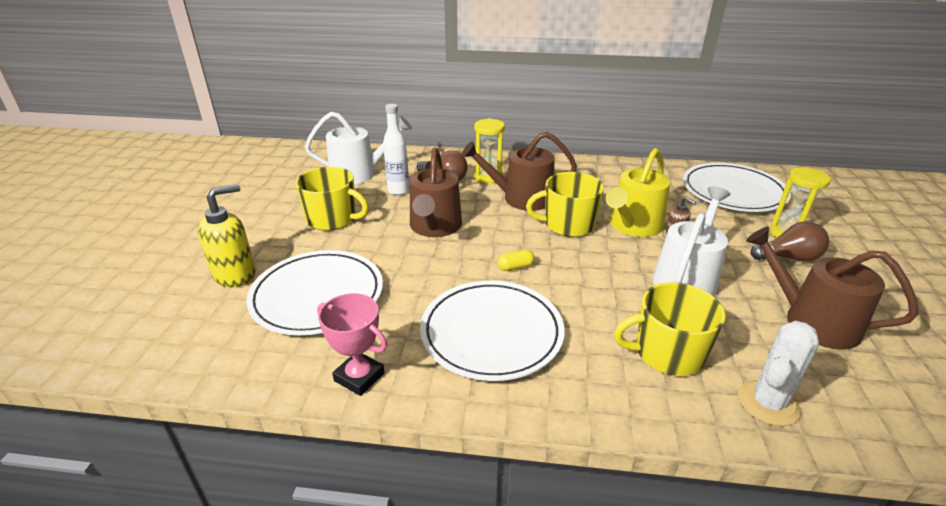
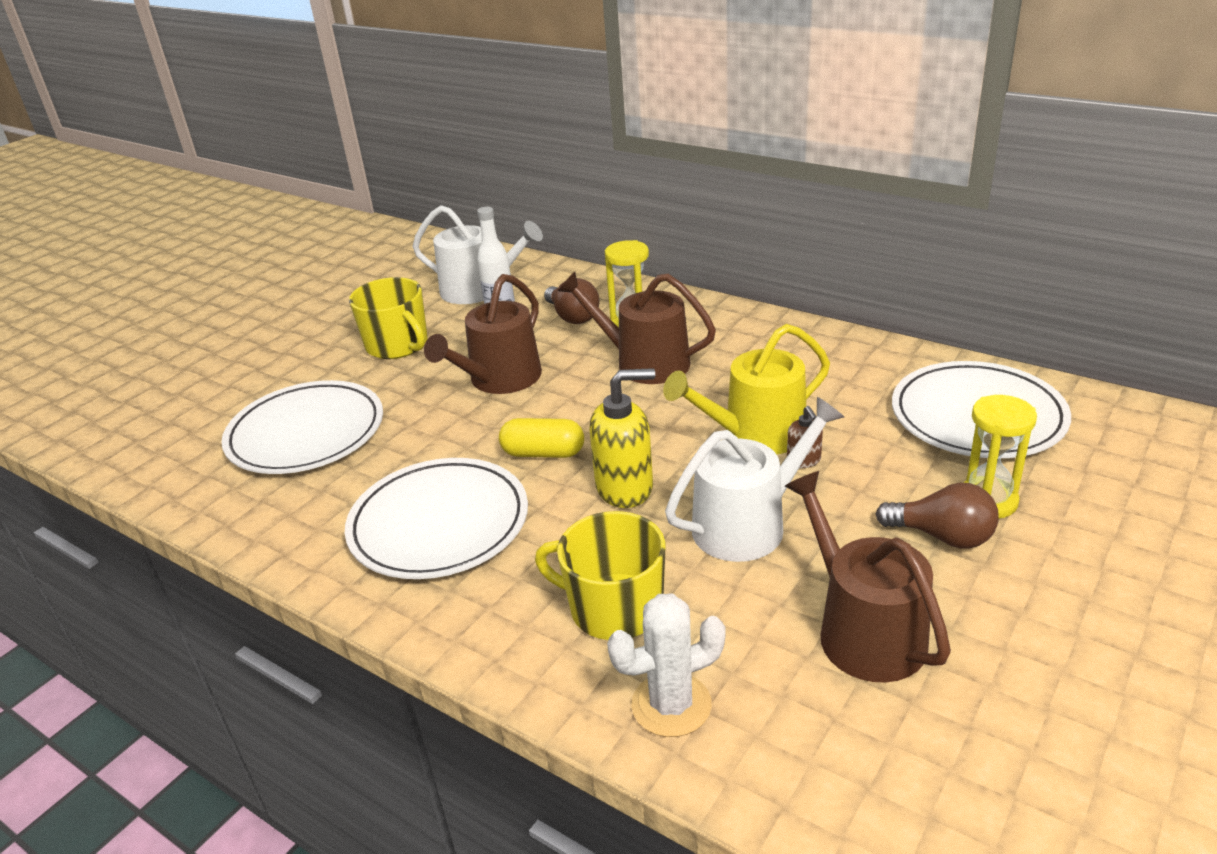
camera: 30 degrees right, 0 degrees up
(235, 274) = (252, 390): yellow soap dispenser -> yellow soap dispenser (625, 488)
(359, 377) = (270, 530): pink trophy -> none
(515, 267) = (543, 453): yellow capsule -> yellow capsule, size x1.63
(568, 225) = (667, 413): yellow mug -> none

